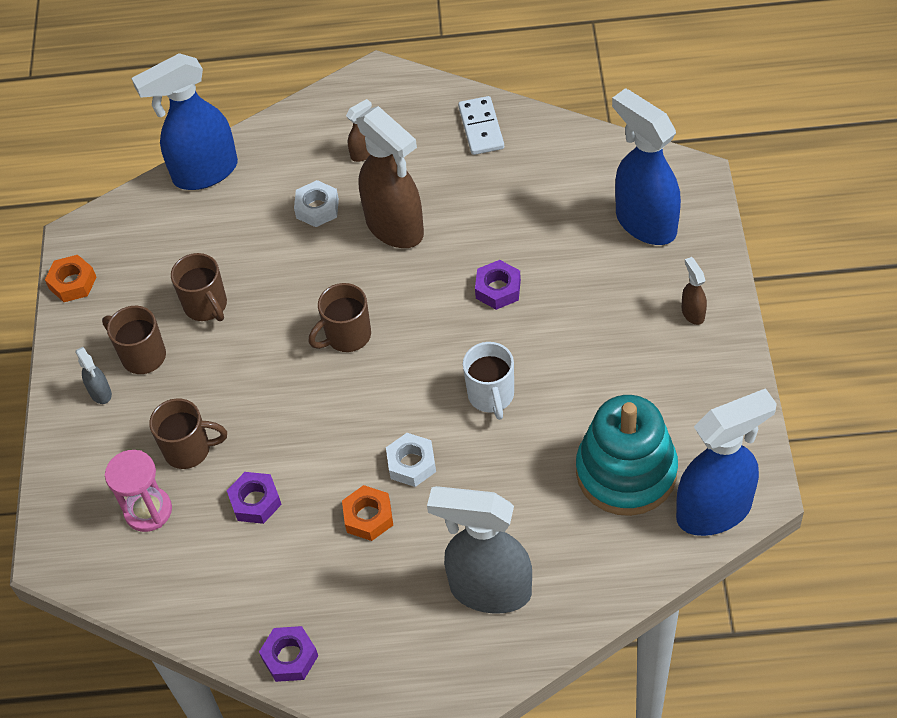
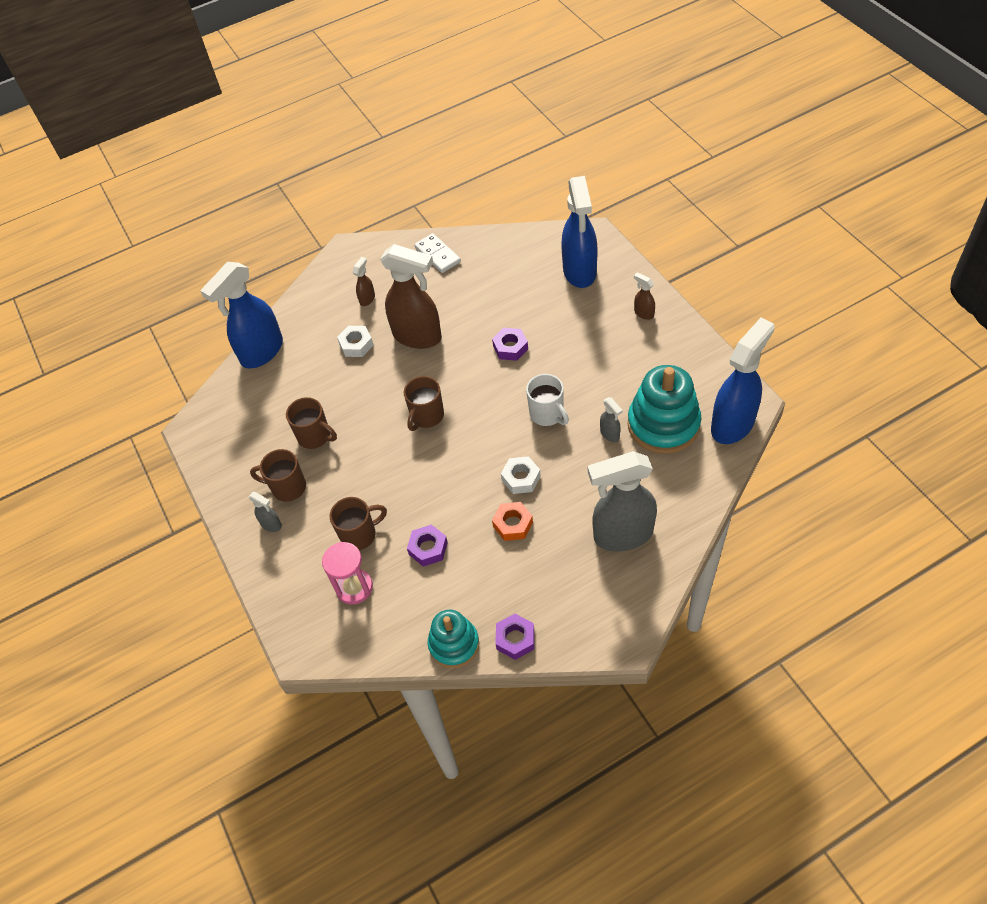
camera: 25 degrees left, 0 degrees up
(73, 283) = (206, 460): orange nut -> none
(218, 630) = (454, 644): none -> turquoise stacking toy
(552, 455) = (610, 434): none -> grey spray bottle
(645, 223) = (579, 272): blue spray bottle -> blue spray bottle turned 120 degrees counterclockwise

